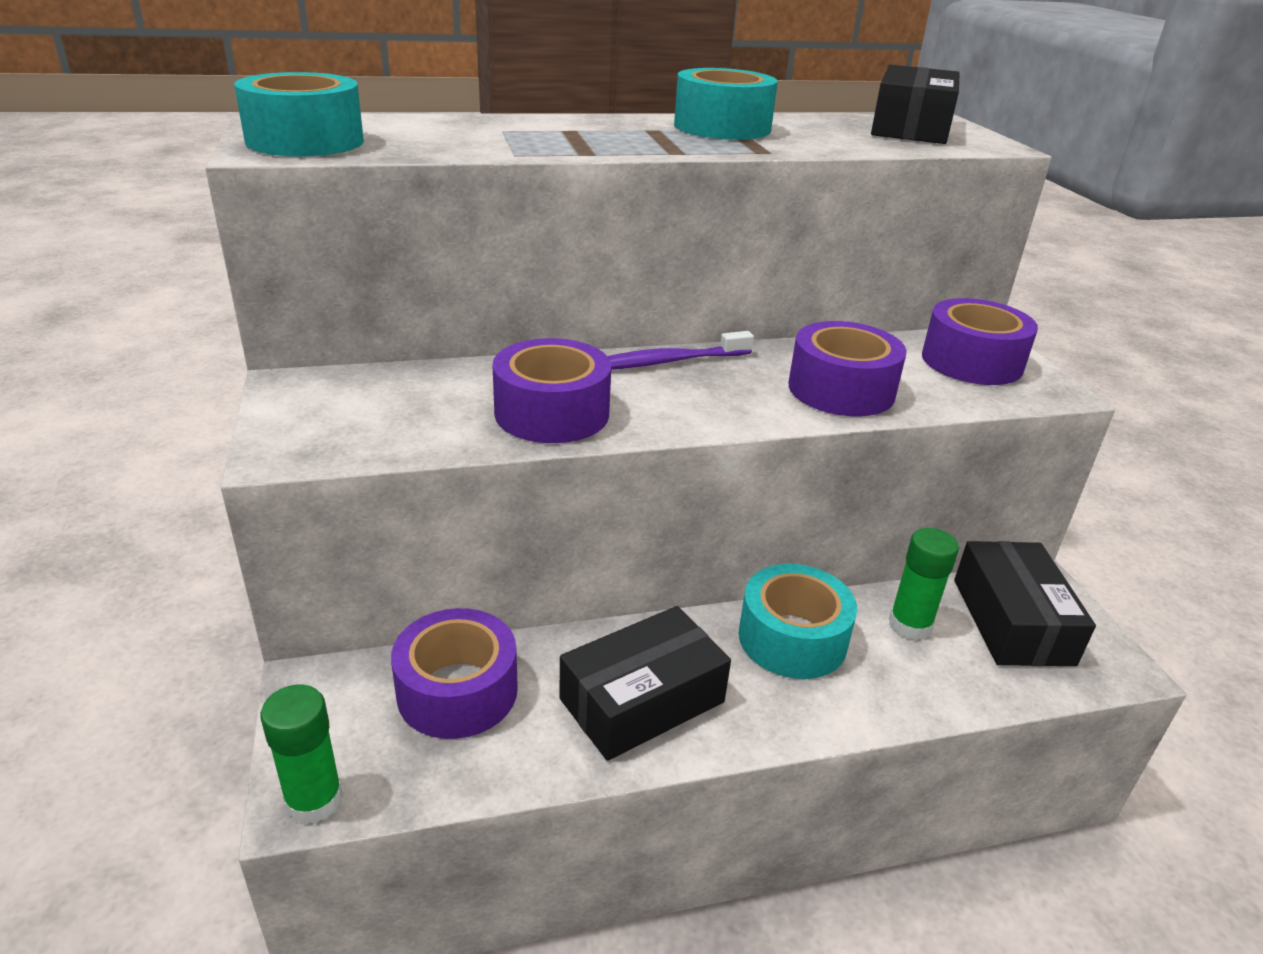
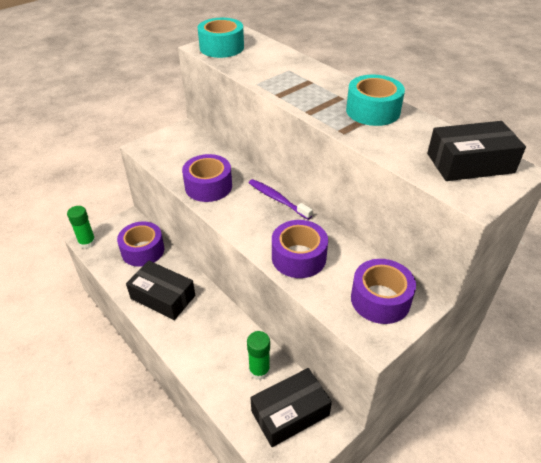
camera: 65 degrees right, 10 degrees up
(792, 638) = (223, 330): turquoise tape -> none

